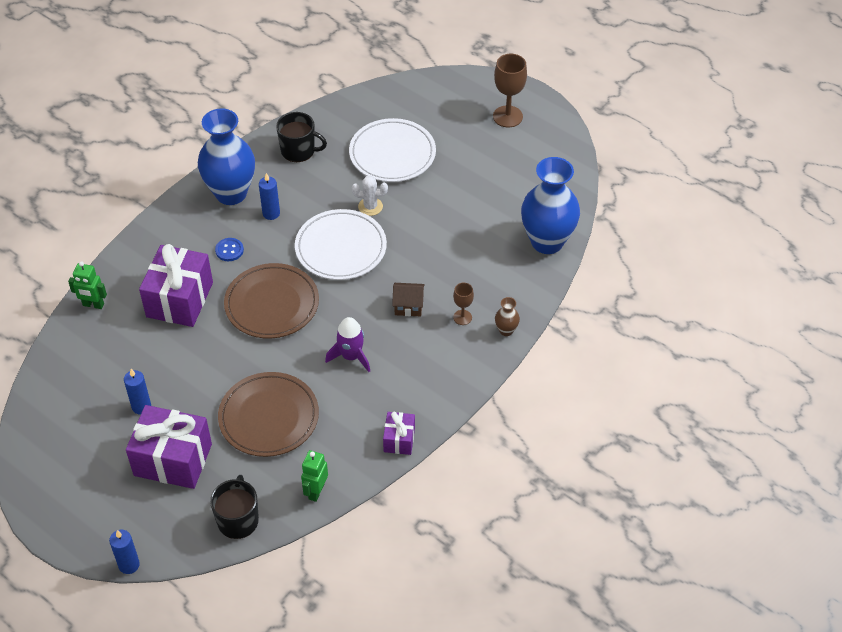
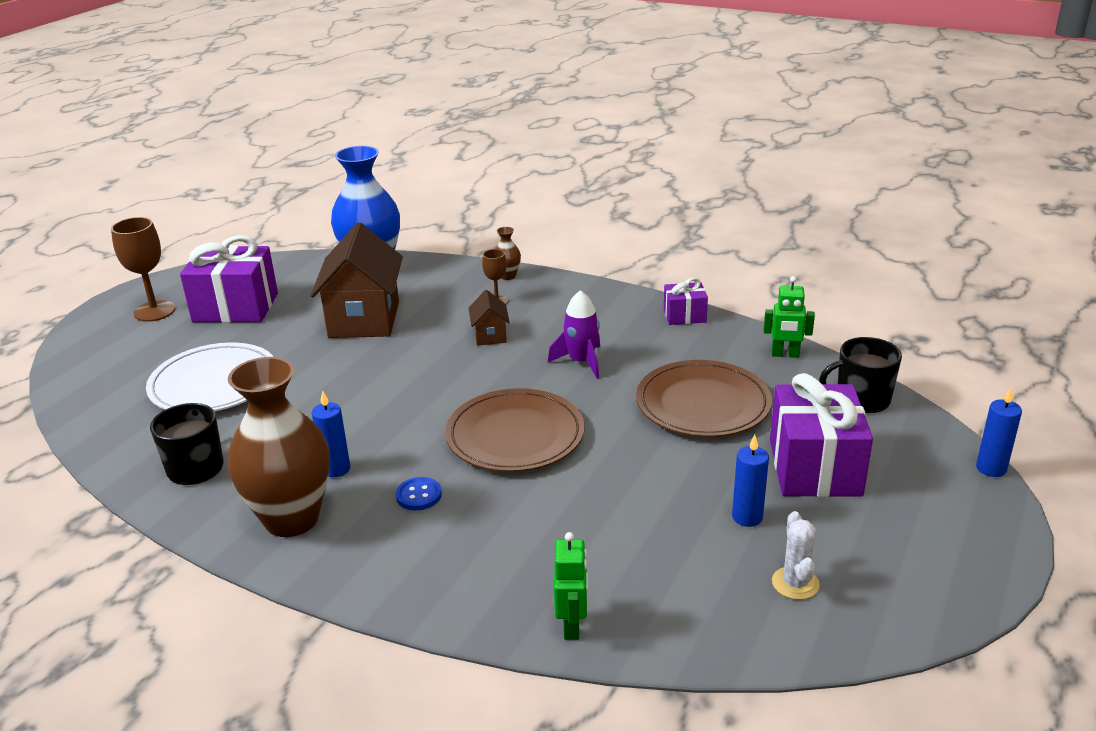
camera: 100 degrees left, 20 degrees down
(179, 299) = (531, 525): purple gift -> purple gift (235, 307)
(231, 193) = (292, 519): blue vase -> brown vase
(340, 248) = (399, 397): white plate -> none
(370, 207) = (319, 386): white cactus -> white cactus (795, 583)
(457, 233) = (364, 319): none -> brown house

